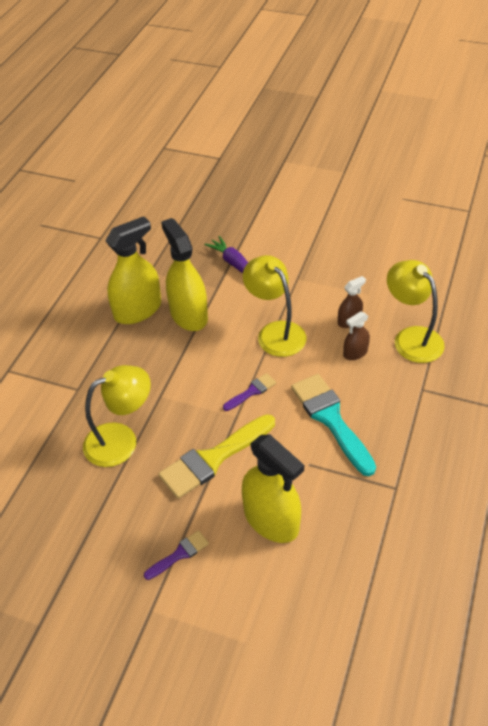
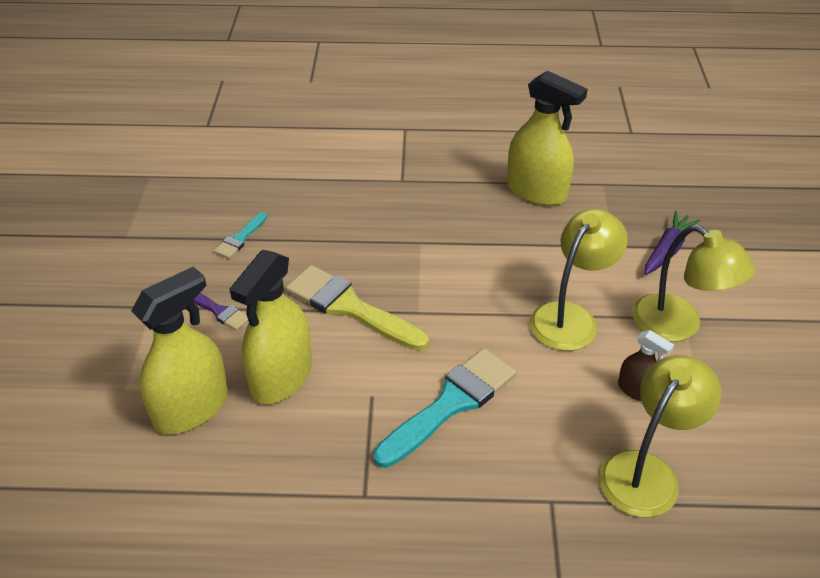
camera: 70 degrees right, 5 degrees down
(92, 524) = (240, 238): none -> turquoise brush
(121, 440) = (348, 229): yellow lamp -> yellow lamp (678, 326)
(188, 315) = (554, 233): yellow spray bottle -> yellow spray bottle (191, 408)
(251, 391) = (461, 317): purple brush -> none
(355, 353) = (580, 408): brown spray bottle -> none

